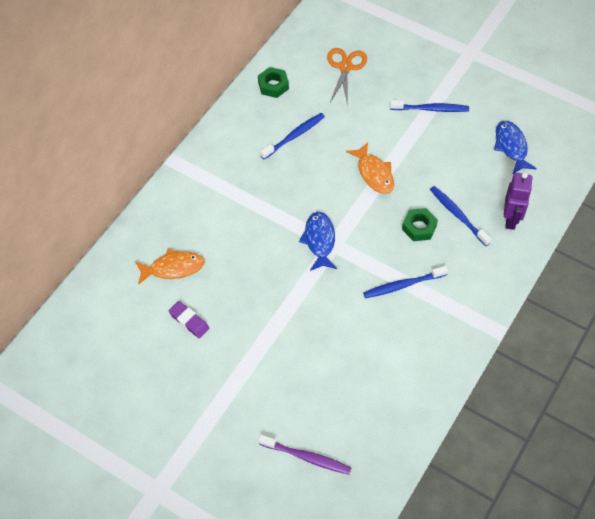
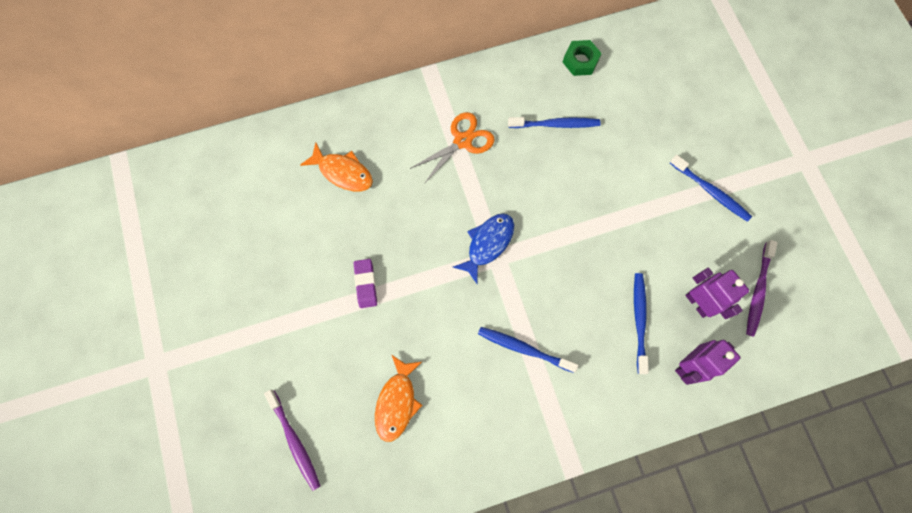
camera: 40 degrees right, 15 degrees up
(189, 321) = (312, 232): purple eraser -> purple eraser (366, 284)
(345, 67) = (664, 90): orange scissors -> orange scissors (462, 141)
(374, 173) = (596, 216): orange fish -> orange fish (397, 402)
(419, 227) = (590, 303): green nut -> none
(483, 179) = (698, 303): none -> purple robot
(511, 147) = (758, 290): blue fish -> purple toothbrush

